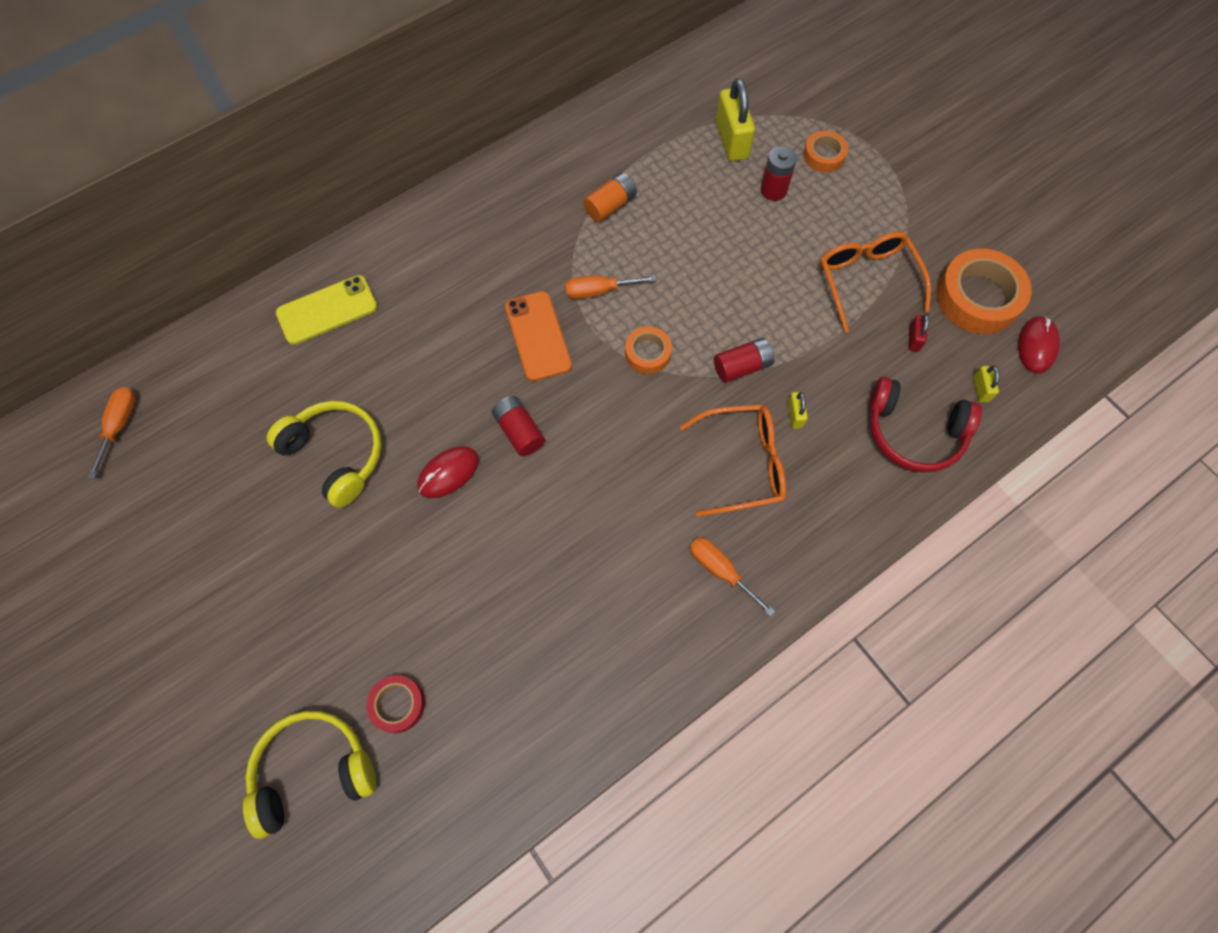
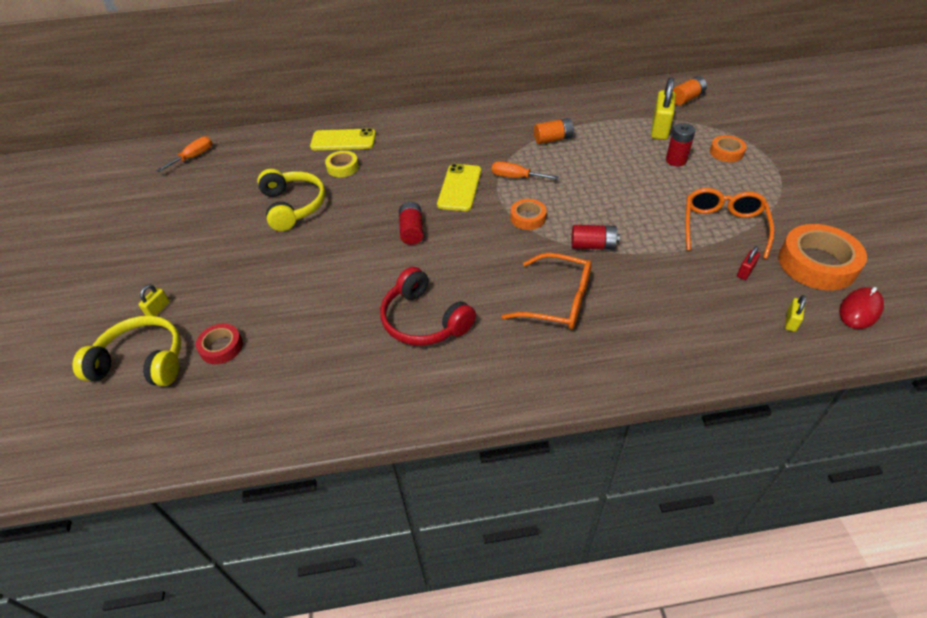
camera: 30 degrees right, 20 degrees down
(359, 360) = (342, 167): none -> yellow tape
(448, 473) = (351, 237): red mouse -> none
(538, 336) = (460, 188): orange phone -> yellow phone
(720, 570) = (498, 359): orange screwdriver -> none
(739, 72) = (686, 99): none -> orange battery
(794, 415) = (617, 286): yellow padlock -> yellow padlock (158, 309)
(913, 433) = (713, 329): red headphones -> red headphones (424, 320)

